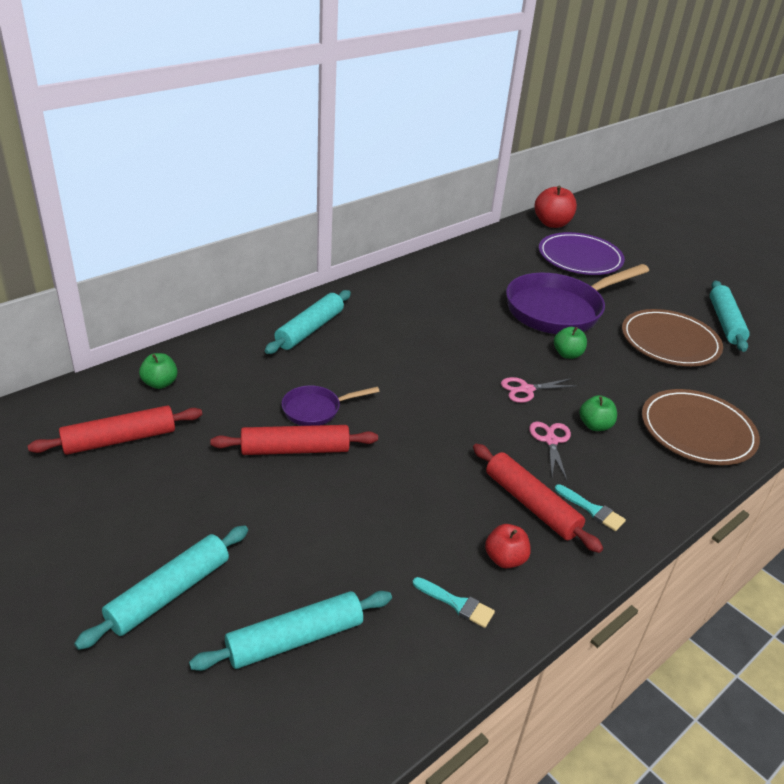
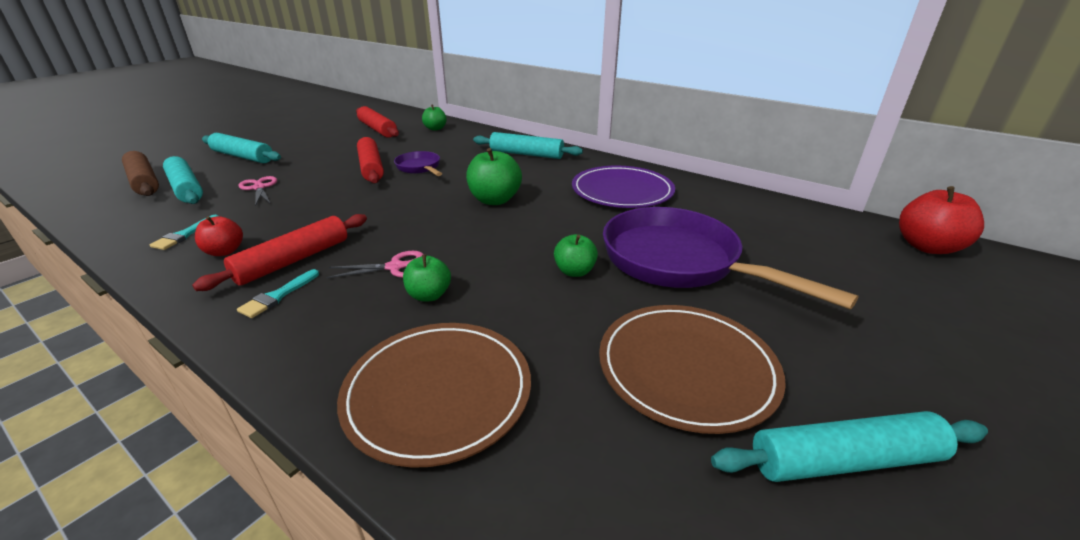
camera: 80 degrees right, 5 degrees down
(238, 707) = (144, 182): none -> brown rolling pin
(430, 370) = (494, 200): none -> green apple
(526, 390) = (484, 248): pink scissors -> pink scissors (259, 188)
(580, 257) = (855, 273): purple plate -> purple plate (622, 191)

